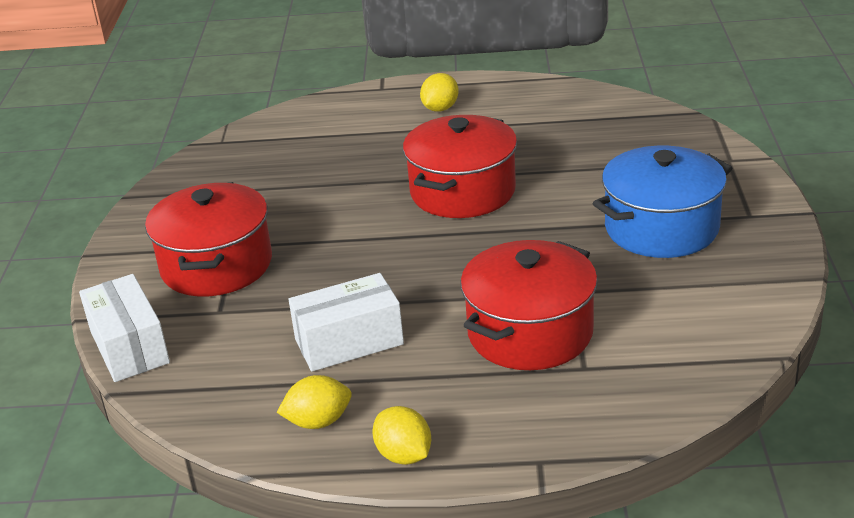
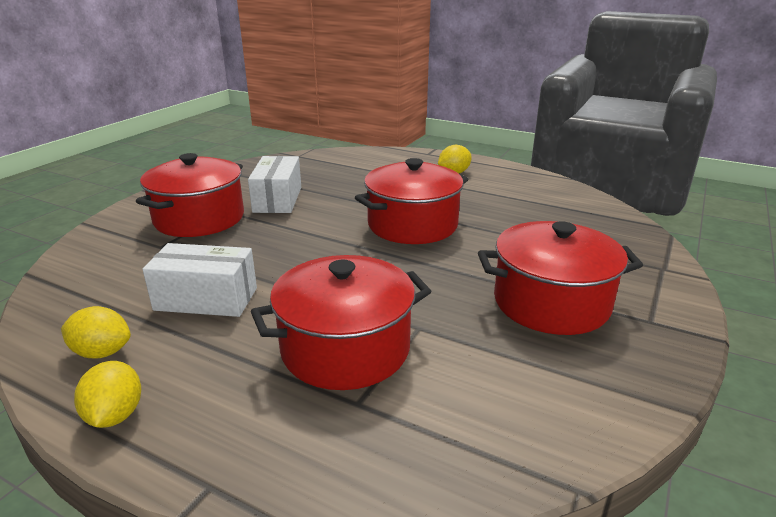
camera: 25 degrees right, 5 degrees down
(129, 347) = (80, 248): white box -> white box (277, 199)
(661, 228) = (551, 302): blue pot -> red pot

